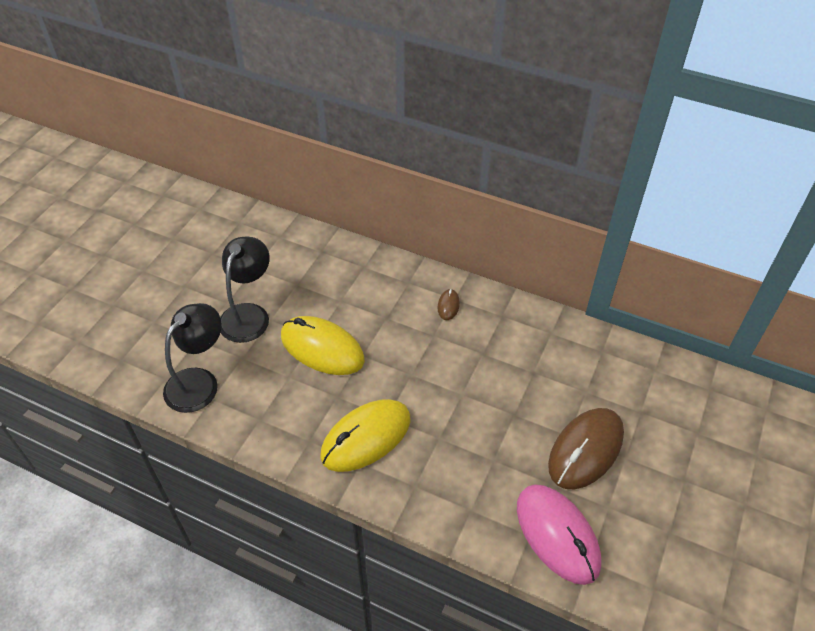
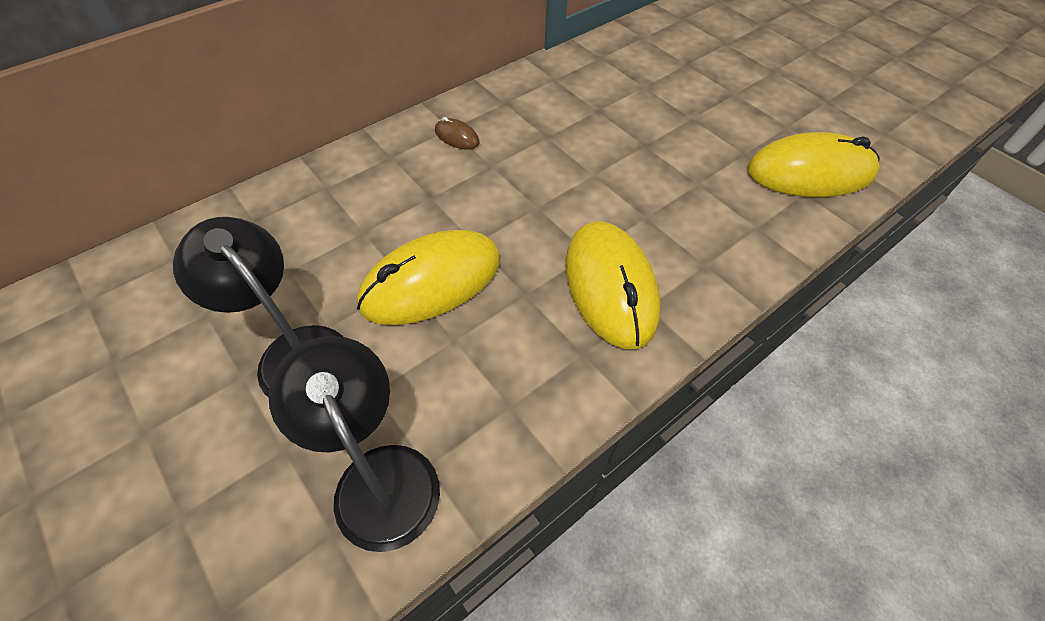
camera: 65 degrees left, 5 degrees up
(557, 534) = (810, 172): pink mouse -> yellow mouse
(586, 450) = (715, 114): brown mouse -> none

